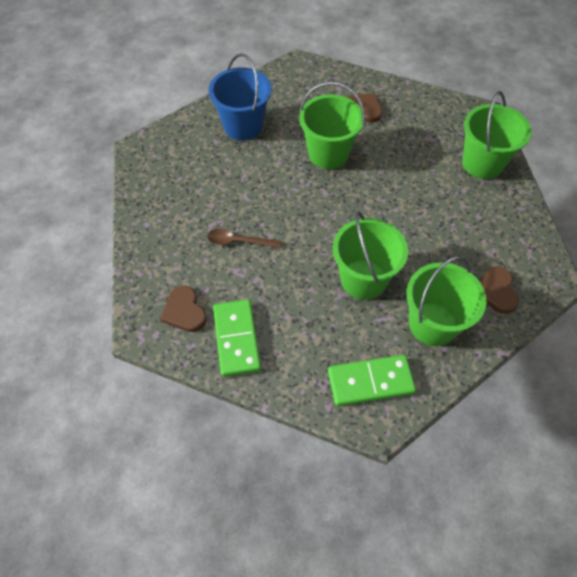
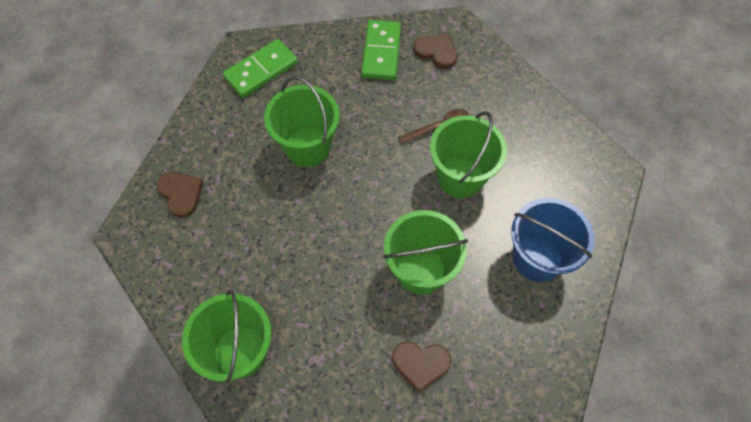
camera: 150 degrees right, 5 degrees up
(236, 339) = (381, 52): green domino -> green domino turned 45 degrees clockwise
(432, 324) = (229, 136): green bucket -> green bucket (460, 177)

